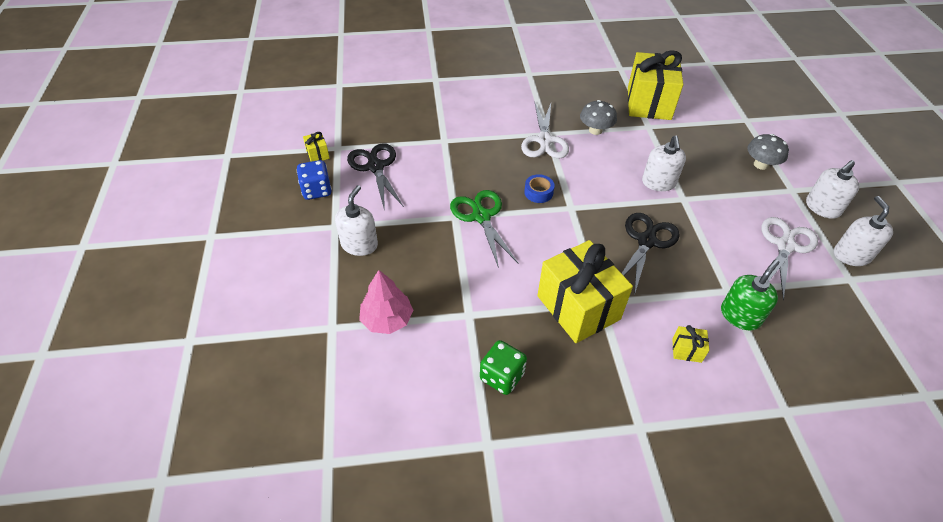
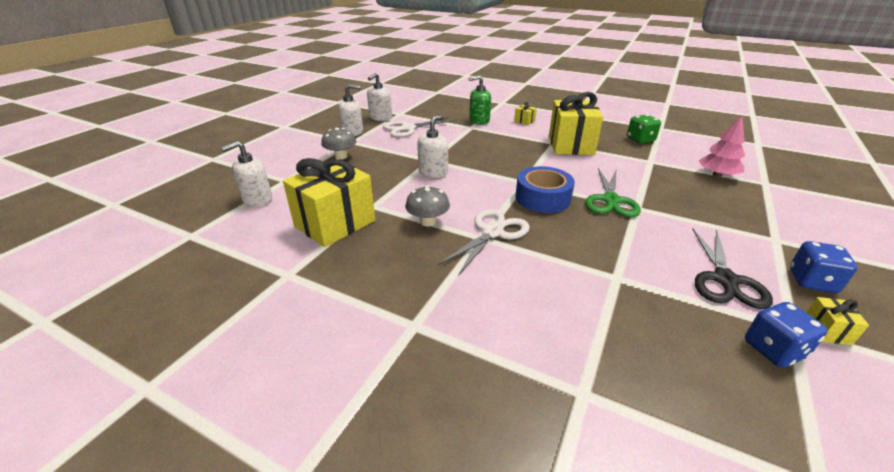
camera: 145 degrees left, 15 degrees down
(350, 131) = (773, 349): none -> blue dice
(359, 244) = (744, 218): white soap dispenser -> white soap dispenser (257, 199)
(538, 192) = (542, 198): blue tape -> blue tape, size x1.90
(646, 241) = (490, 152): black scissors -> none

